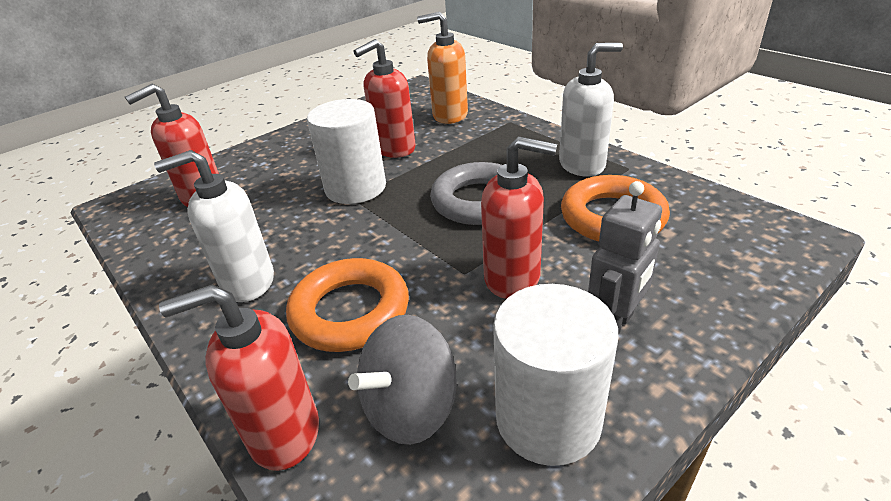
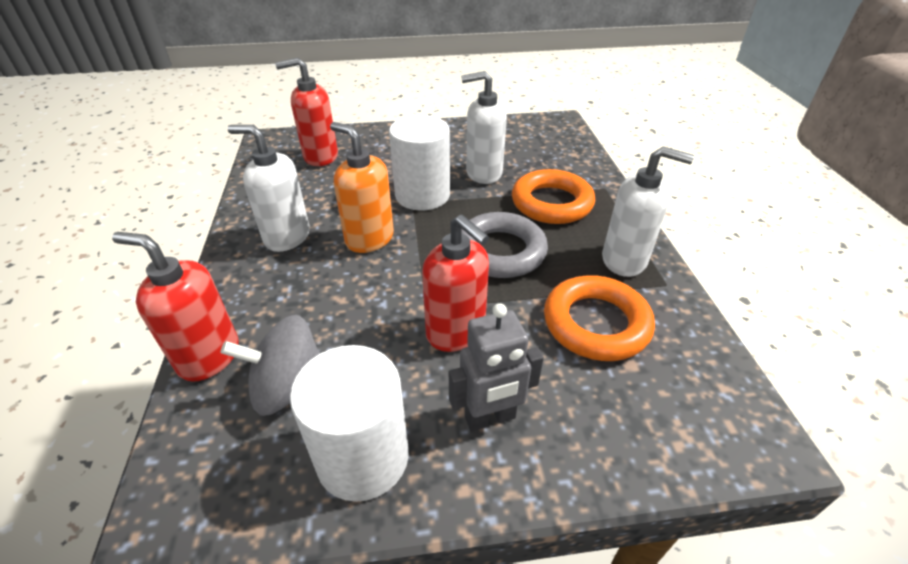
camera: 30 degrees right, 5 degrees up
(350, 311) = (323, 294): orange ring -> orange ring (551, 203)
(394, 149) = (483, 173): red soap dispenser -> white soap dispenser
(449, 115) = (558, 160): orange soap dispenser -> orange soap dispenser (369, 239)

